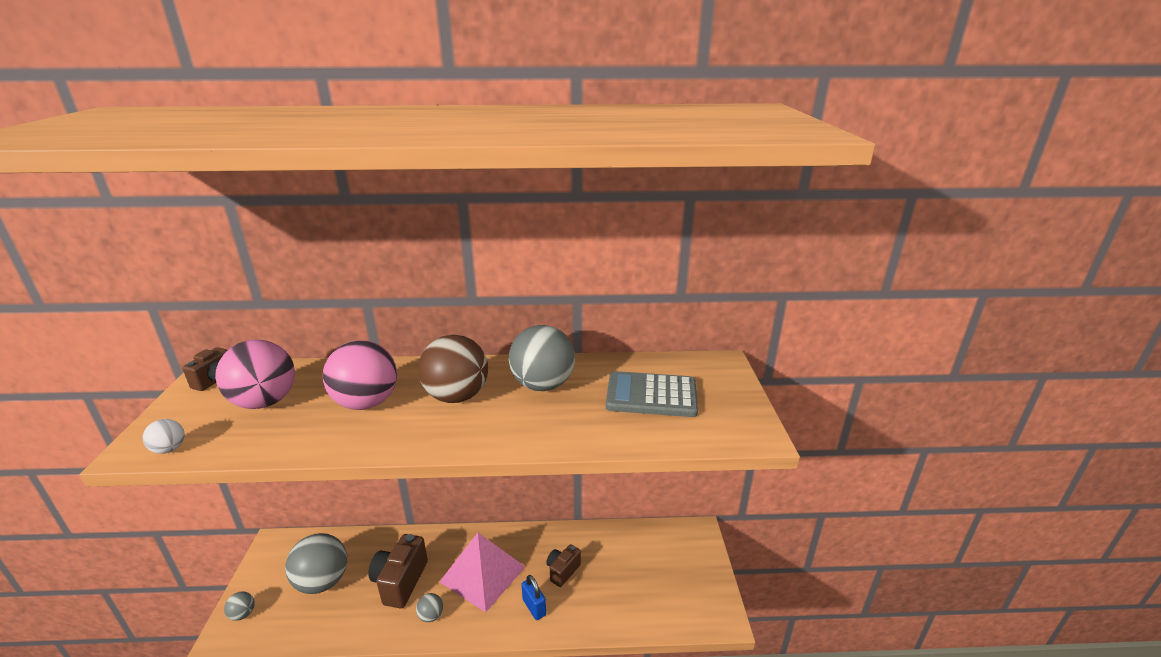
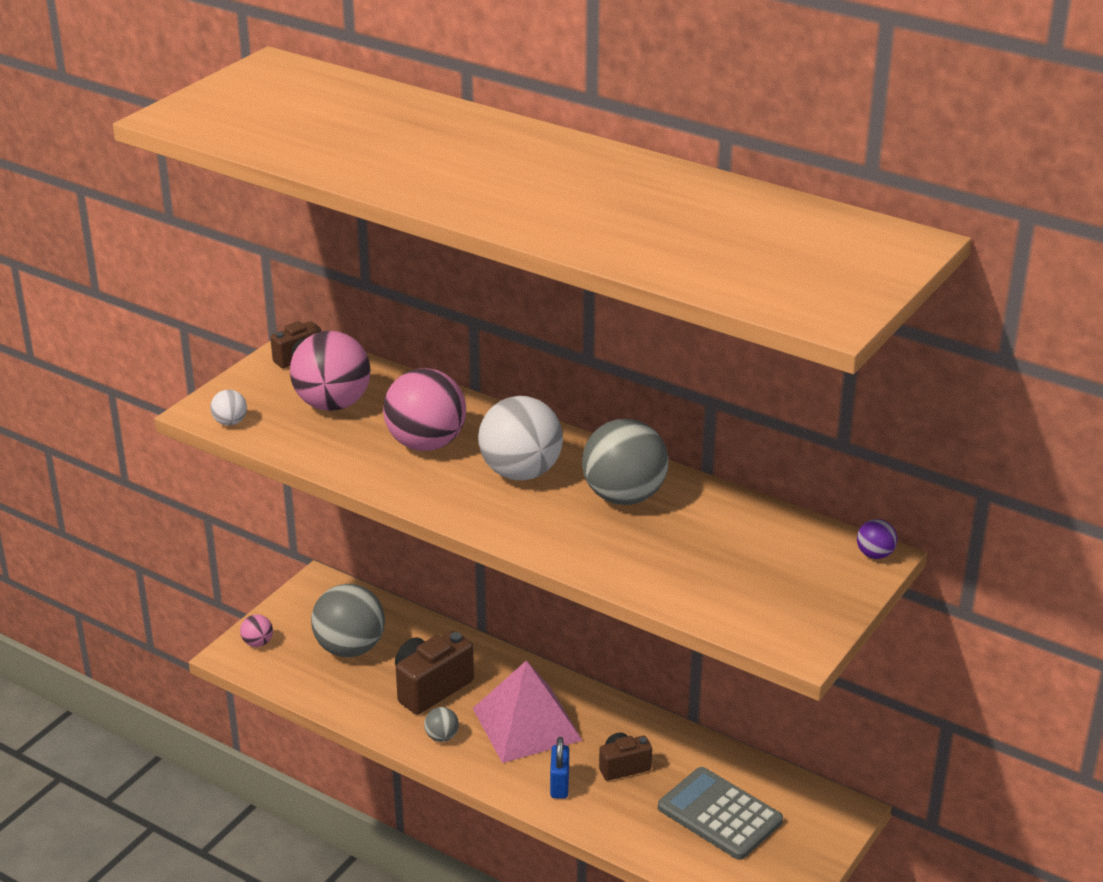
camera: 35 degrees right, 5 degrees up
(243, 614) = (258, 643): grey ball -> pink ball
(457, 396) = (521, 472): brown ball -> white ball
(651, 395) = (734, 558): grey calculator -> grey calculator (719, 814)
(721, 361) = (875, 554): none -> purple ball

